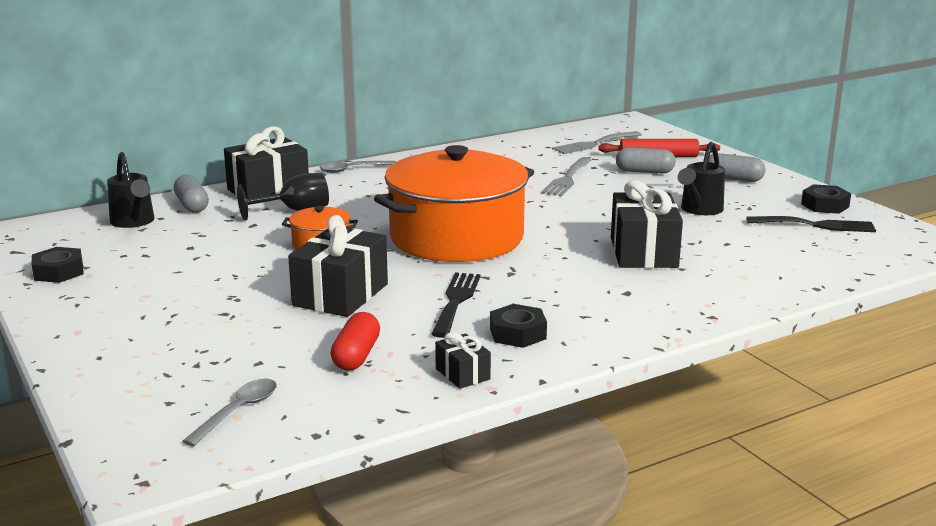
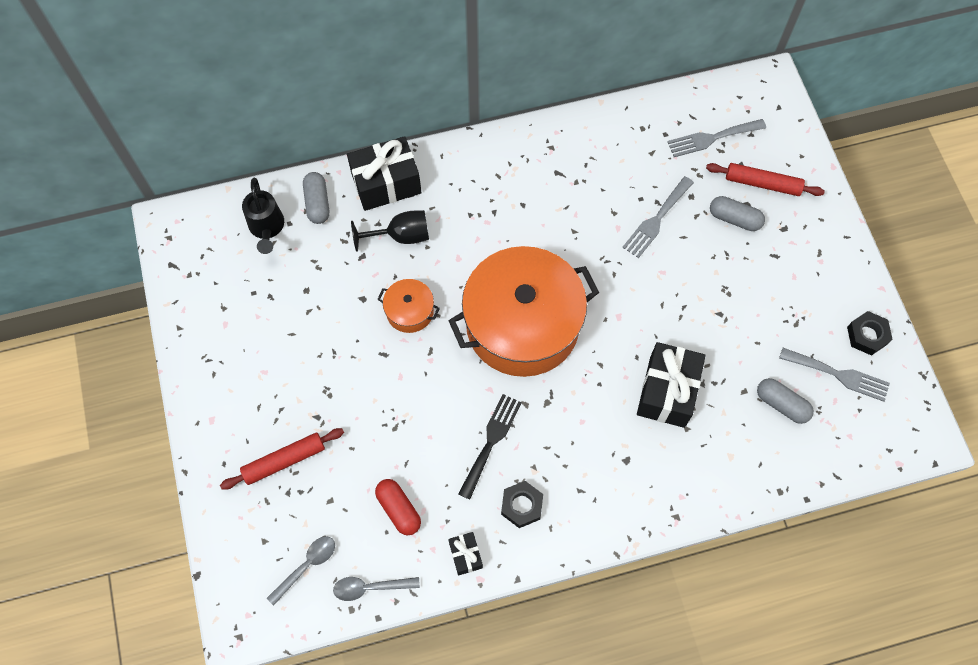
camera: 15 degrees right, 45 degrees up
(58, 272) = (203, 313): black nut -> none
(186, 344) = (284, 460): none -> red rolling pin
(340, 295) = (407, 408): black gift -> none
(352, 170) = (468, 152): grey spoon -> grey spoon (370, 587)
(356, 356) = (398, 509): red capsule -> red capsule turned 60 degrees counterclockwise
(699, 210) = (749, 318): black watering can -> none
(733, 179) = (810, 255): grey capsule -> grey capsule (781, 404)
(816, 225) = (838, 375): black fork -> grey fork

